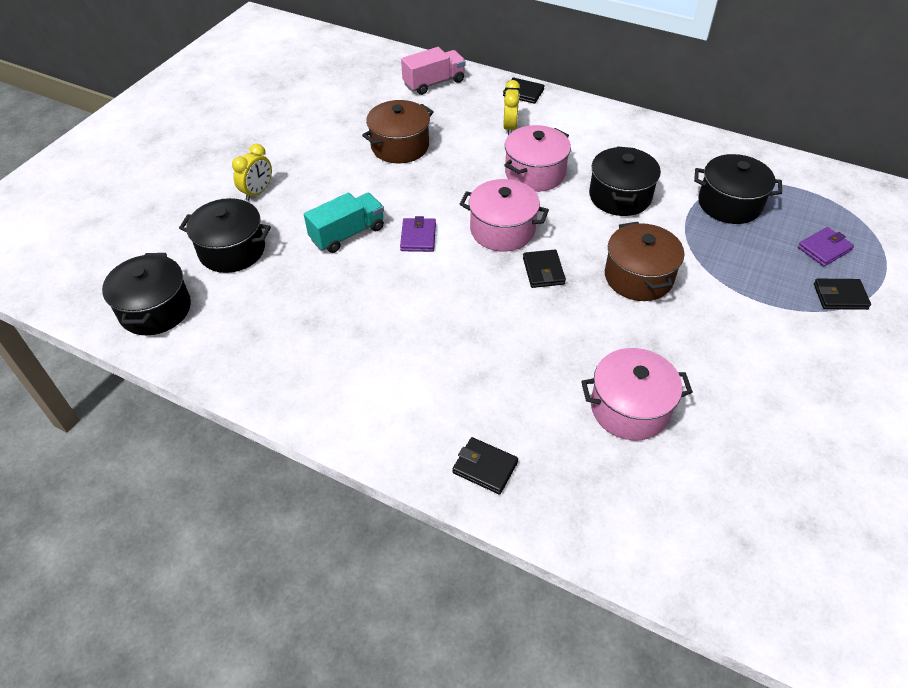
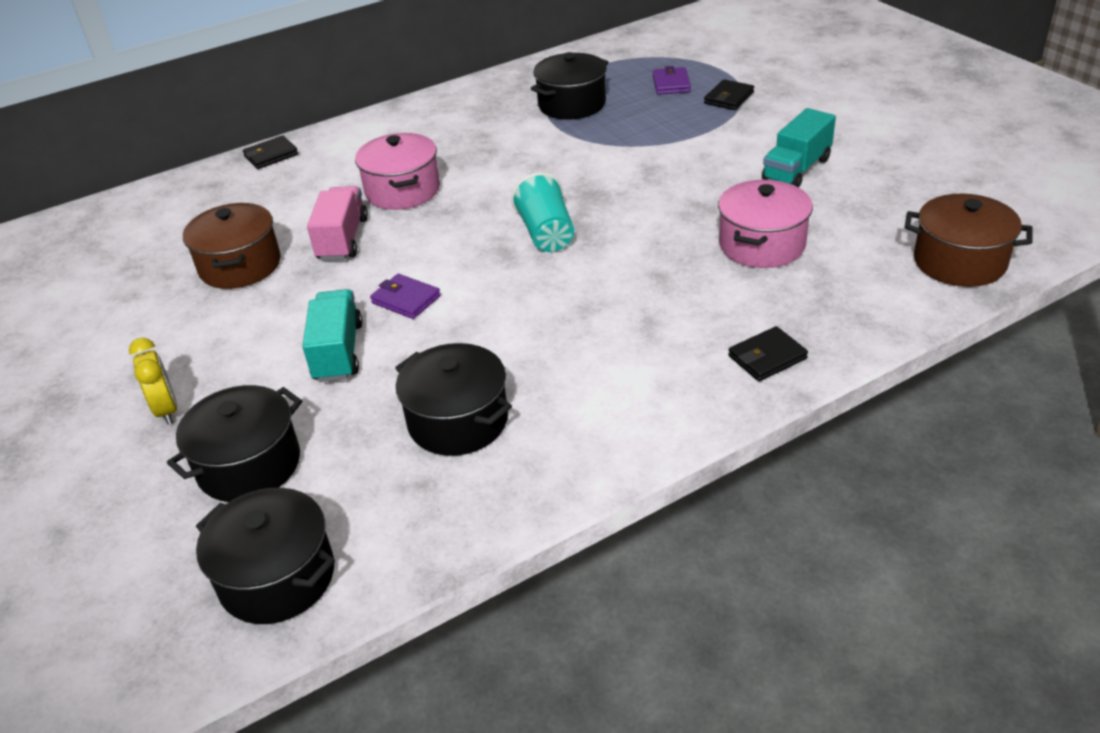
camera: 55 degrees left, 10 degrees down
(434, 83) = (166, 206): pink truck -> pink truck (342, 239)
(502, 230) = (461, 239): pink pot -> none
(510, 127) = (313, 182): yellow clock -> none
(543, 271) = (546, 233): black wallet -> turquoise cup
(620, 196) = (496, 154): black pot -> black pot (458, 421)
(638, 277) = (610, 183): brown pot -> brown pot (959, 262)
(765, 390) = (796, 169): none -> turquoise truck

